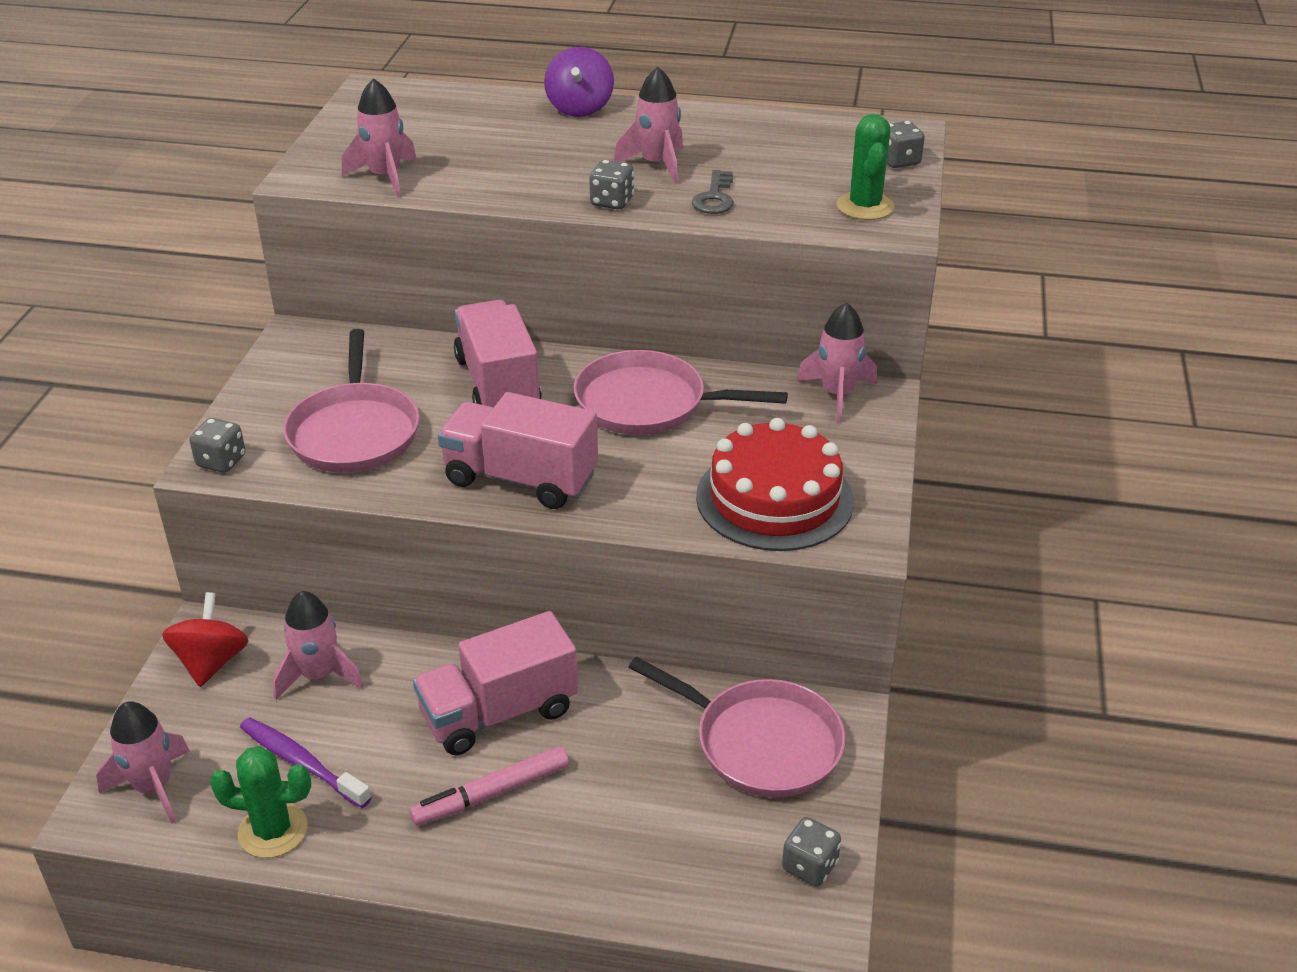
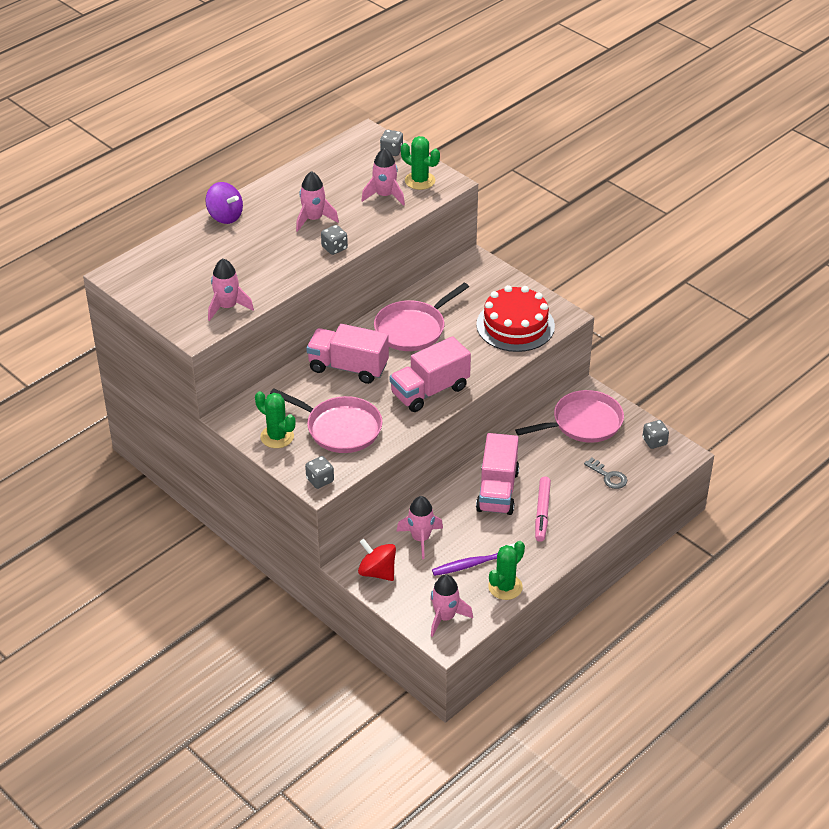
camera: 55 degrees left, 5 degrees up
(288, 386) = (277, 437): none -> green cactus
(714, 198) = (365, 217): grey key -> grey key (608, 476)
(837, 394) = (463, 272): pink rocket -> pink rocket (385, 195)

